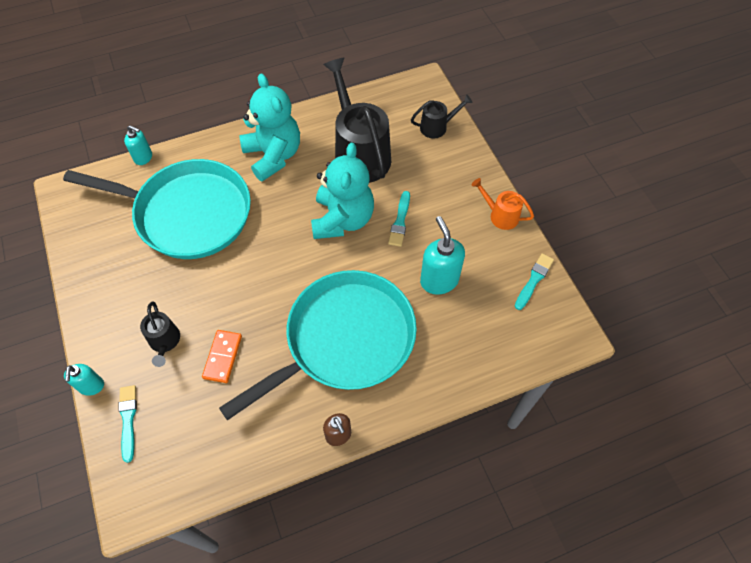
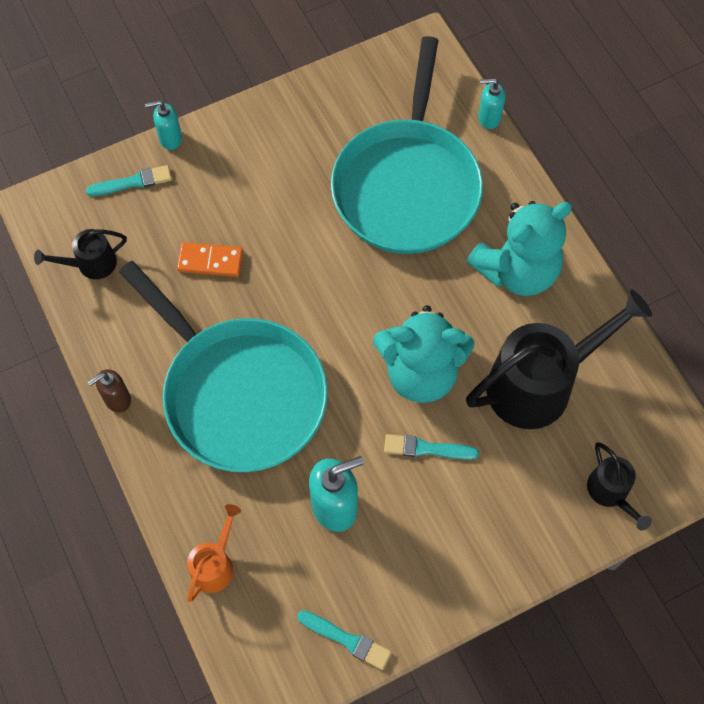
camera: 85 degrees right, 5 degrees up
(143, 158) = (489, 118): turquoise soap dispenser -> turquoise soap dispenser turned 75 degrees clockwise
(165, 342) = (226, 198): black watering can -> black watering can (91, 264)
(500, 215) = (454, 591): orange watering can -> orange watering can (215, 564)

